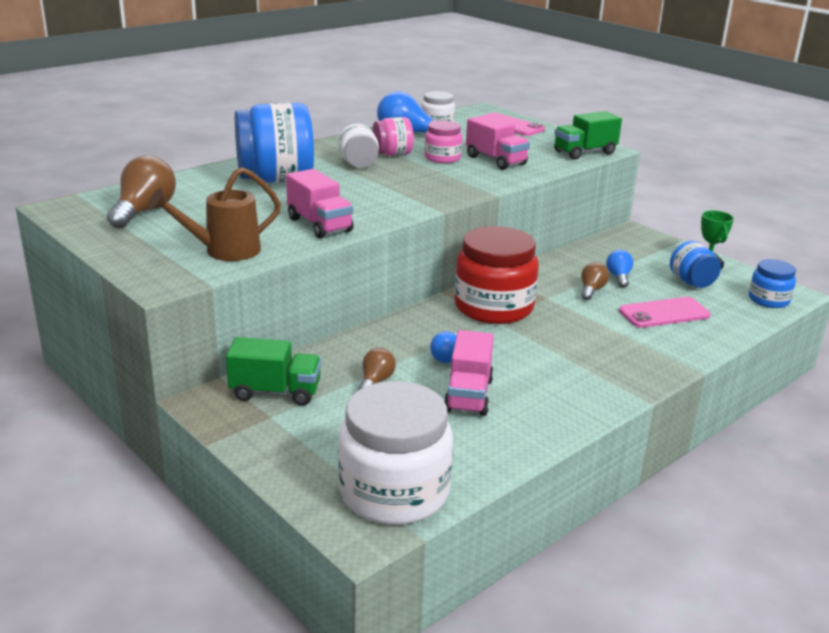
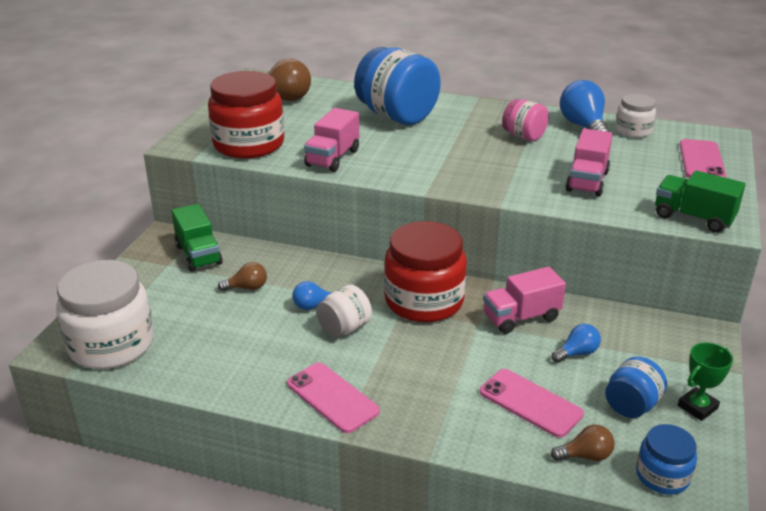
camera: 60 degrees right, 5 degrees up
(224, 251) = (249, 144): brown watering can -> red jar
(358, 164) = (477, 131): white jar -> white jar (344, 328)
(442, 158) = (551, 157): pink jar -> none
(468, 395) = (264, 335): pink truck -> pink truck (521, 317)
(591, 290) = (525, 344): brown light bulb -> brown light bulb (585, 456)
(595, 389) = (332, 397): none -> pink phone

